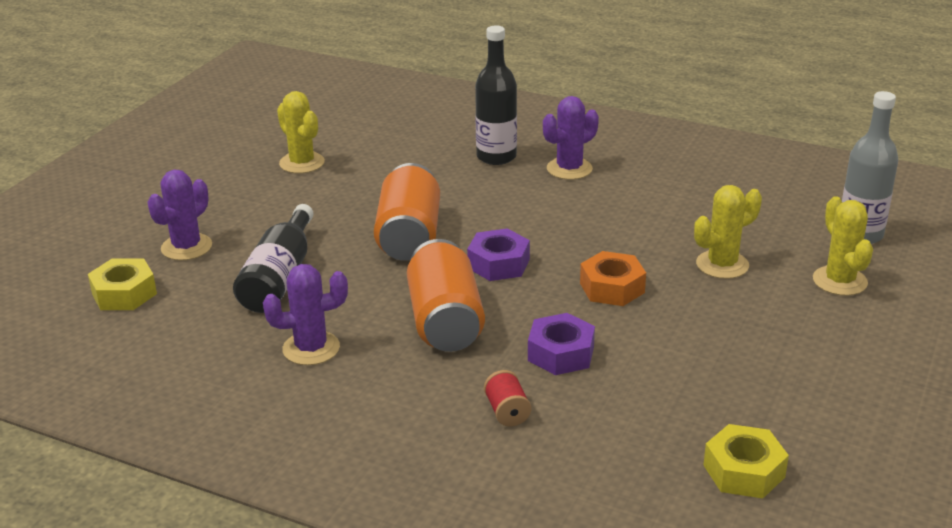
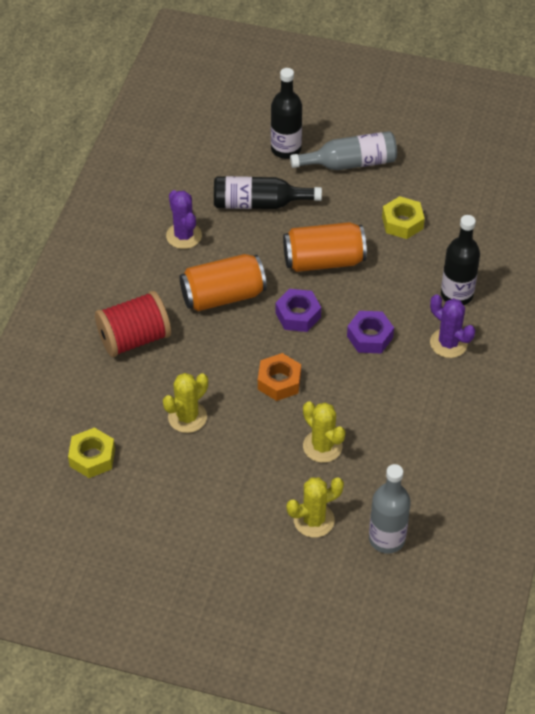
camera: 80 degrees right, 20 degrees up
(124, 293) = (227, 135): yellow nut -> yellow nut (402, 223)
(186, 247) = (286, 149): purple cactus -> black bottle
(244, 202) = (350, 163): none -> grey bottle
(302, 163) = (415, 181): yellow cactus -> yellow cactus (187, 417)
(507, 412) = (134, 339): red spool -> red spool, size x2.20
(561, 353) = (197, 359): purple nut -> purple nut (369, 337)

